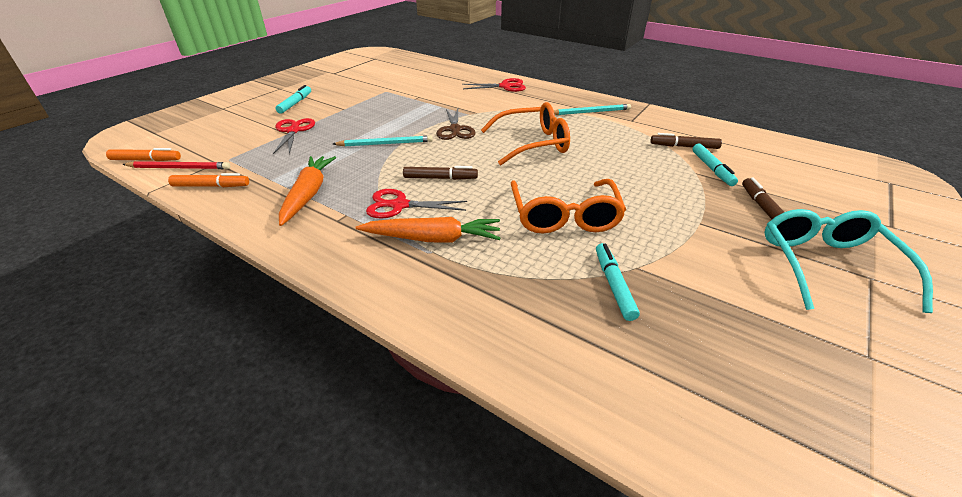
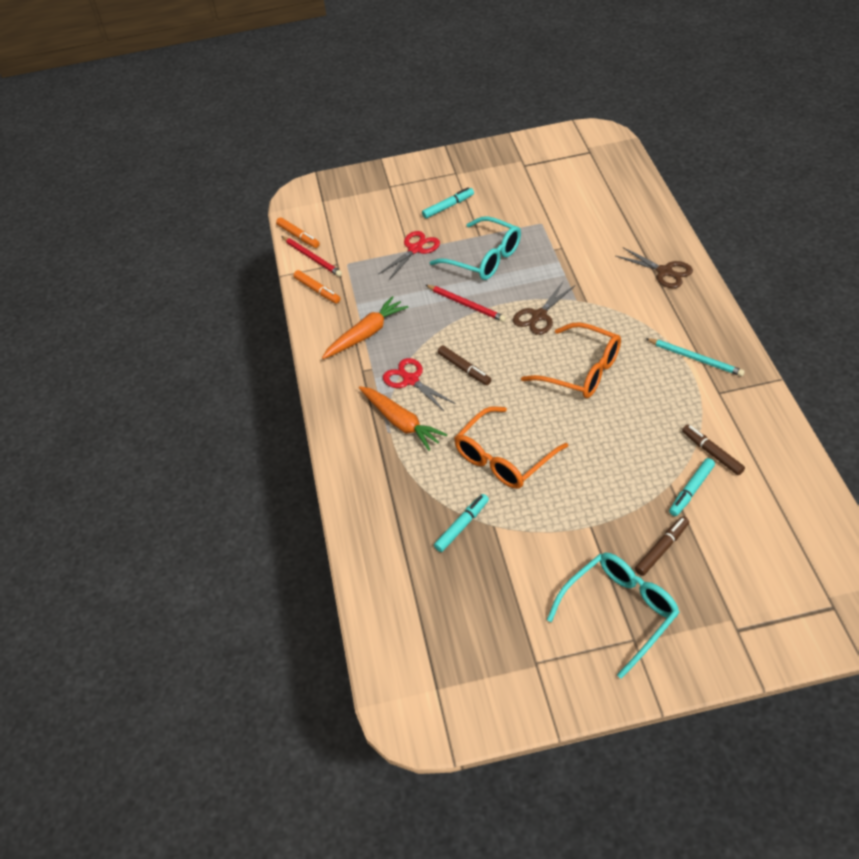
camera: 50 degrees right, 10 degrees up
(365, 117) = (484, 258): none -> turquoise glasses
(385, 144) = (466, 304): turquoise pencil -> red pencil
(505, 86) = (664, 272): red scissors -> brown scissors

